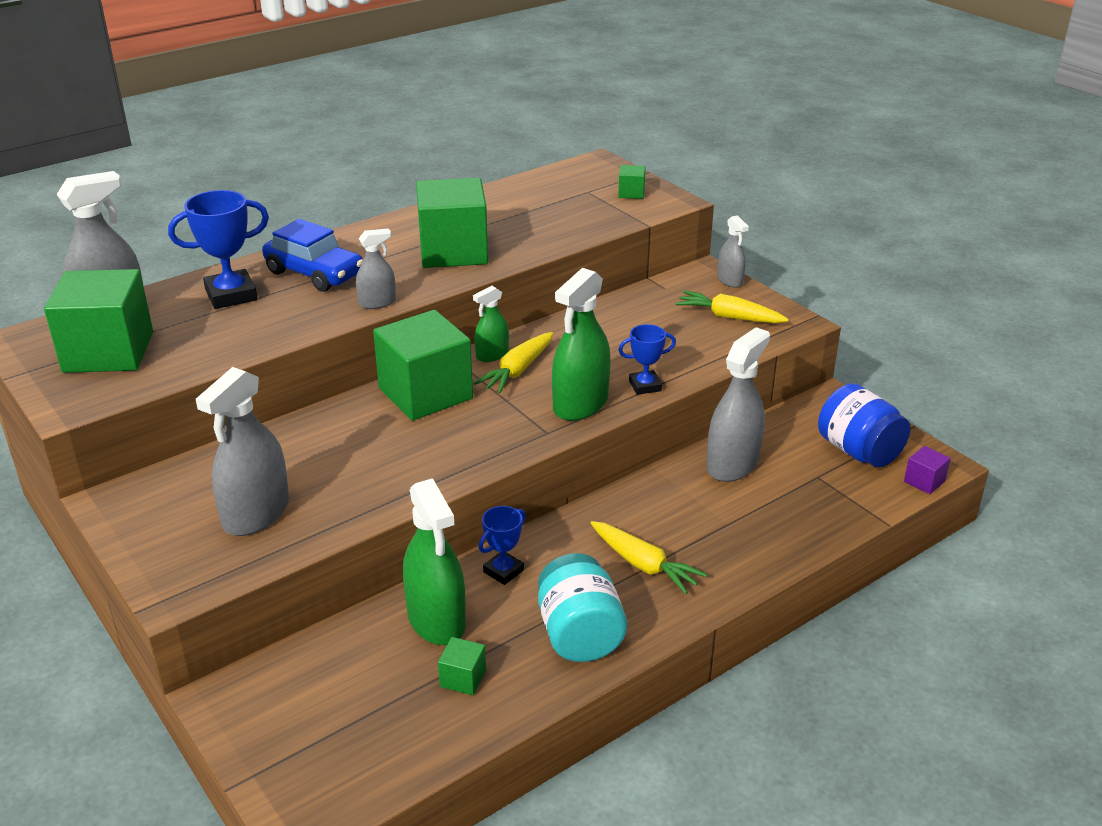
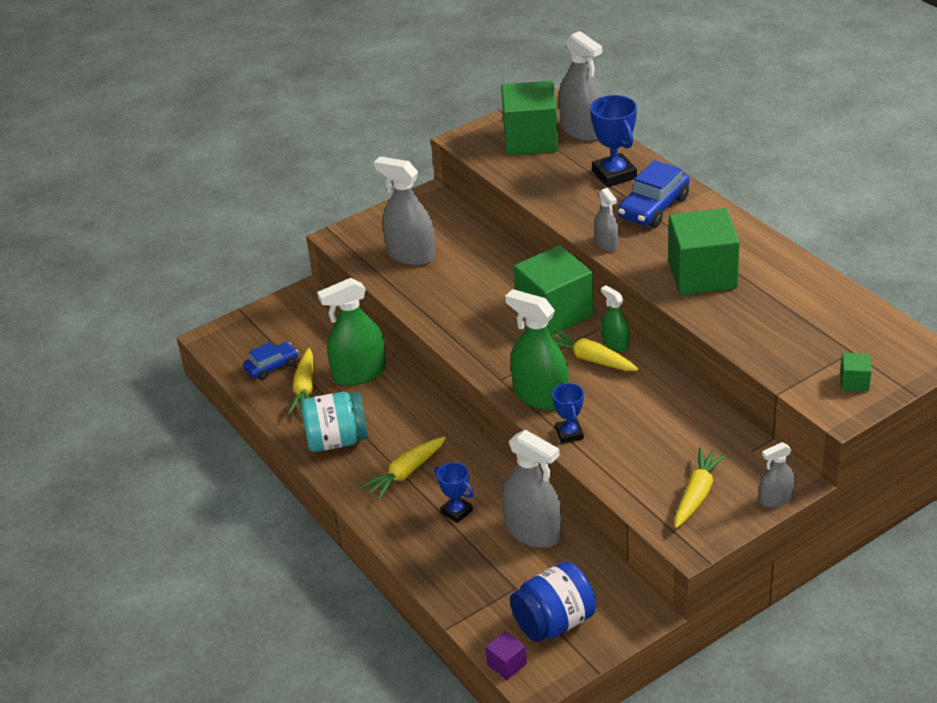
camera: 95 degrees right, 5 degrees up
(400, 724) = (272, 366): none -> blue car
(463, 678) = (305, 389): green cube -> yellow carrot
(503, 571) = (405, 401): blue trophy -> blue trophy (456, 511)

